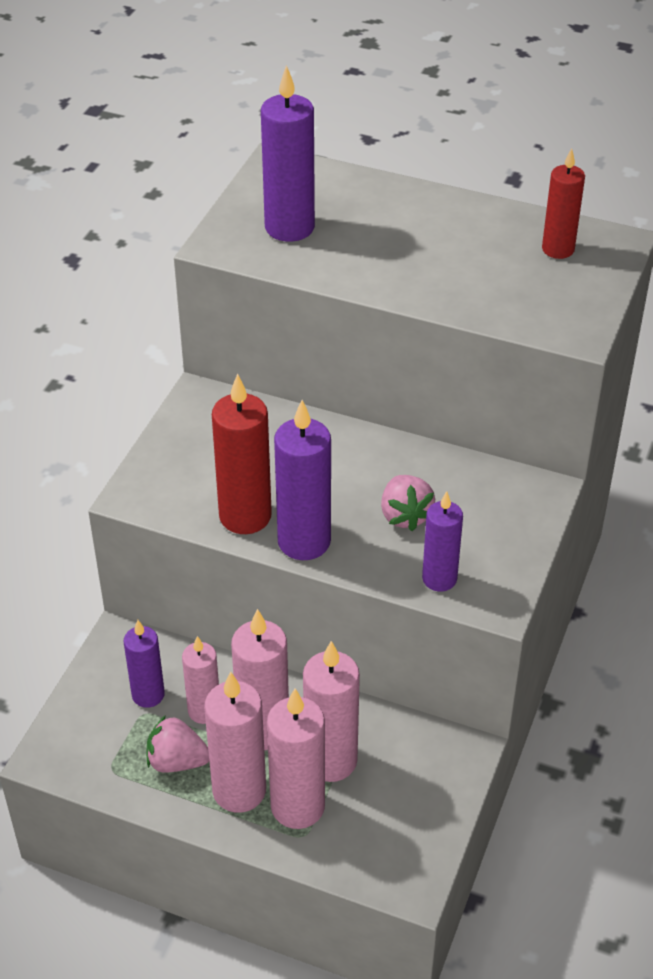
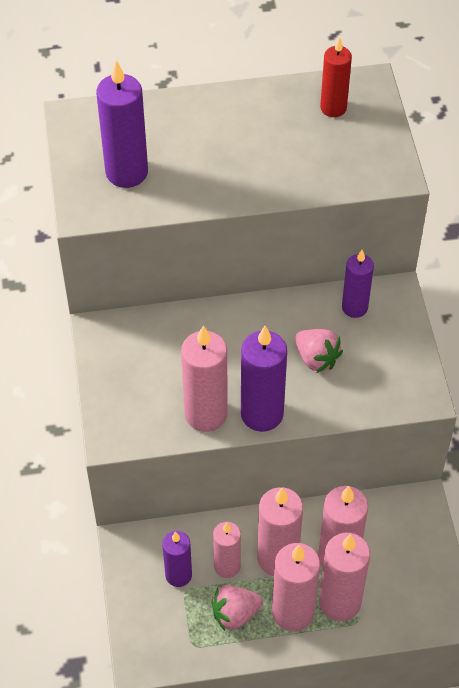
camera: 30 degrees left, 10 degrees up
(245, 516) = (206, 414): red candle -> pink candle
(439, 579) = (373, 397): purple candle -> purple candle (354, 307)

